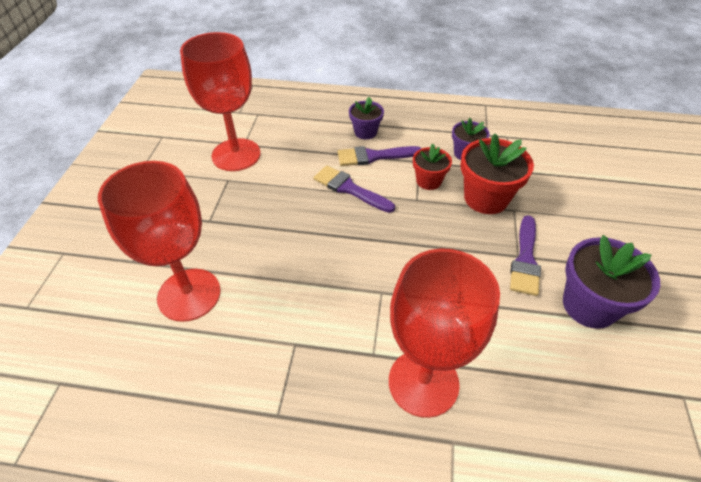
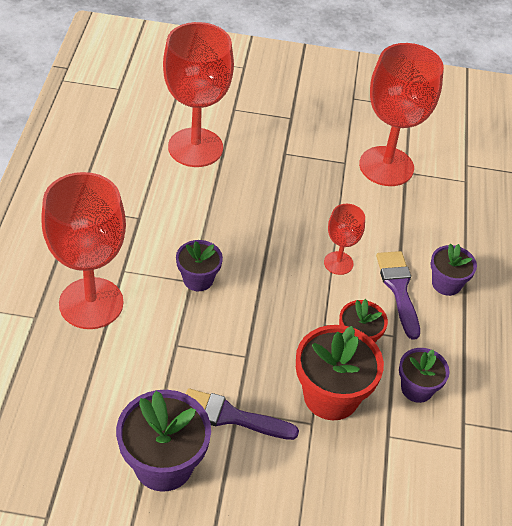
camera: 85 degrees right, 0 degrees up
(349, 189) = (338, 263): purple brush -> red goblet
(378, 286) = (198, 279): none -> purple flower pot

